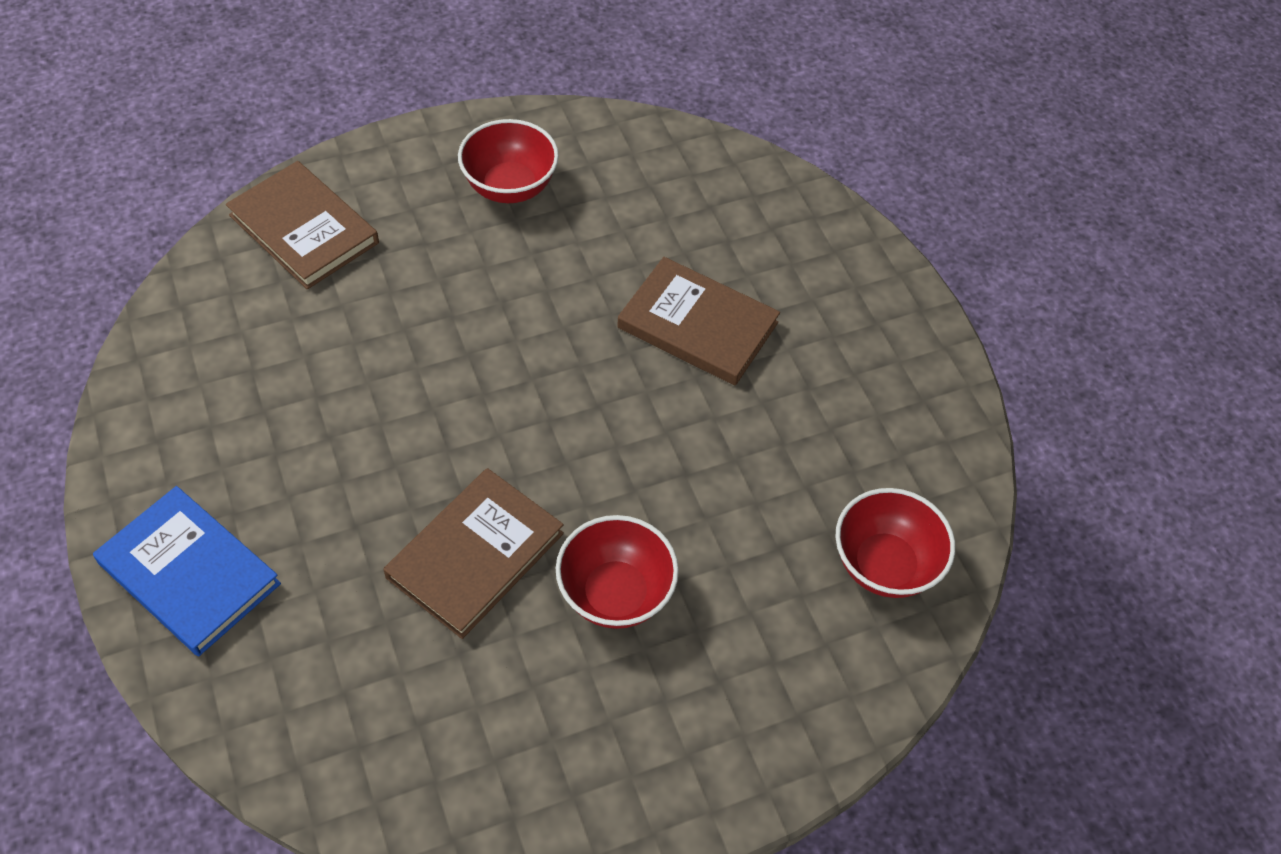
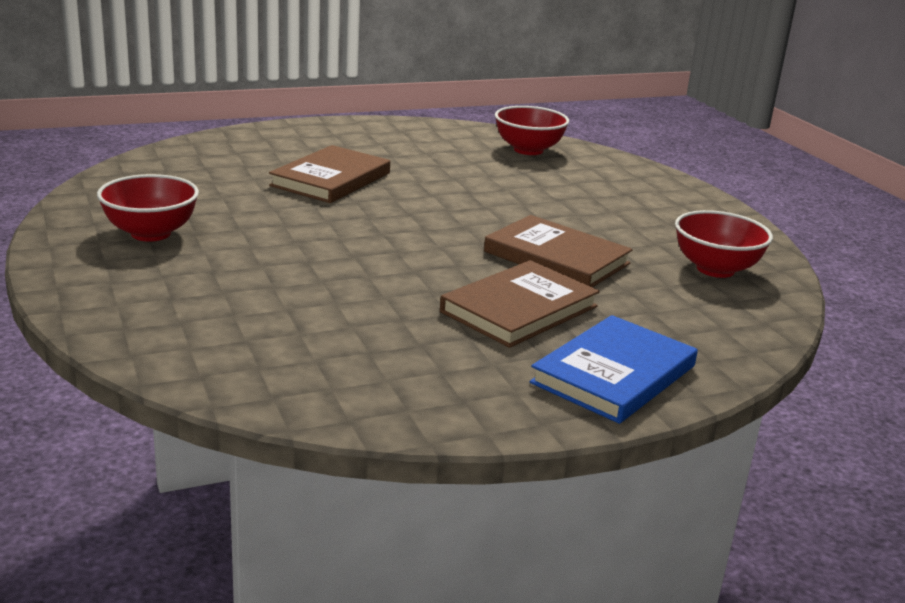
camera: 90 degrees left, 30 degrees down
(304, 229) = (172, 328): brown book -> brown book (519, 309)
(615, 594) = (573, 216): red bowl -> red bowl (715, 269)

